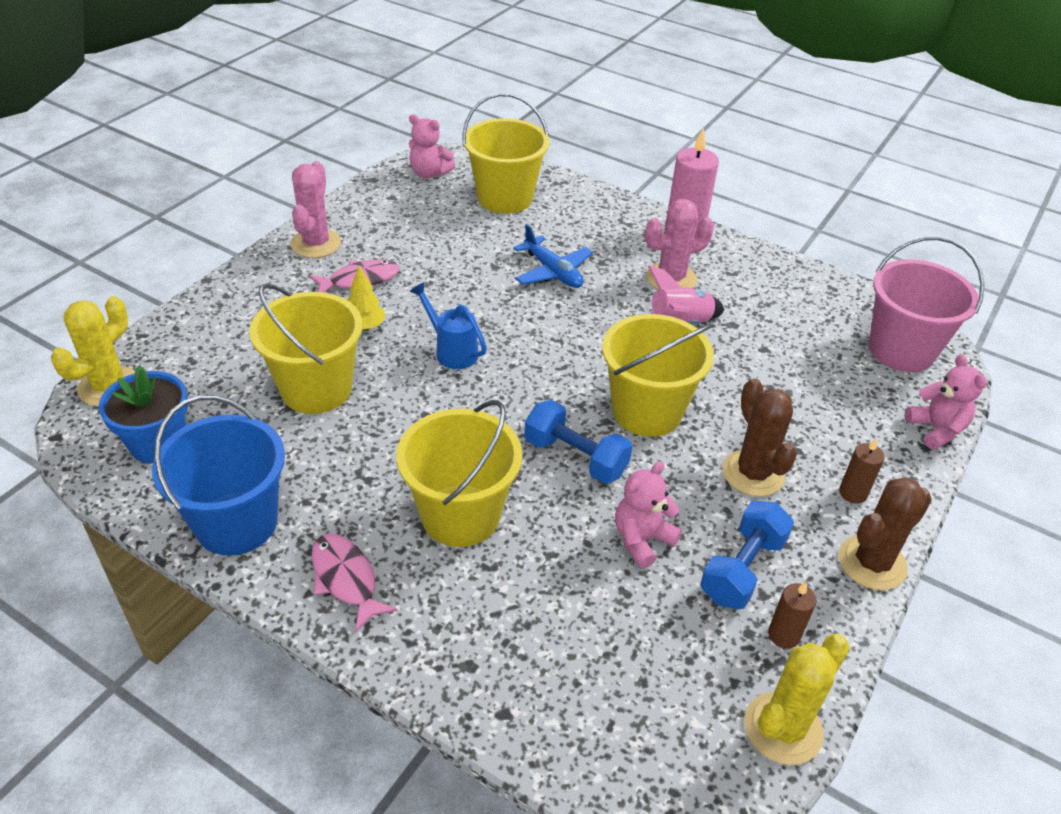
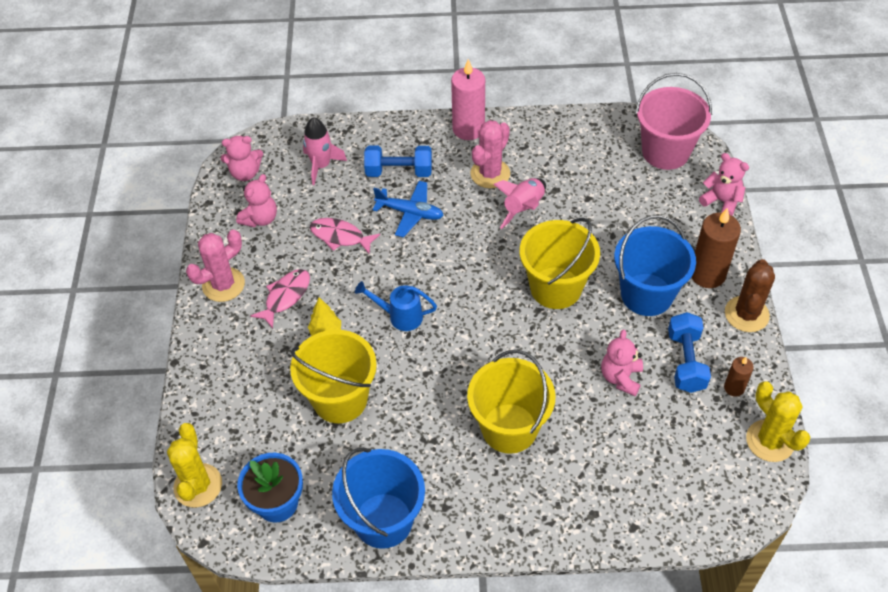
camera: 30 degrees left, 10 degrees up
(316, 244) = (223, 285): pink cactus -> pink cactus turned 75 degrees clockwise
(346, 579) = (482, 511): pink fish -> pink fish (340, 236)
(405, 211) = (260, 218): none -> pink teddy bear
(505, 198) = (321, 166): yellow bucket -> pink rocket
(575, 457) = (541, 347): blue dumbbell -> blue dumbbell (399, 171)
(753, 473) = (646, 294): brown cactus -> blue bucket
(783, 728) = (770, 441): yellow cactus -> yellow cactus turned 45 degrees counterclockwise
(853, 493) = (707, 274): brown candle -> brown candle, size x1.89

